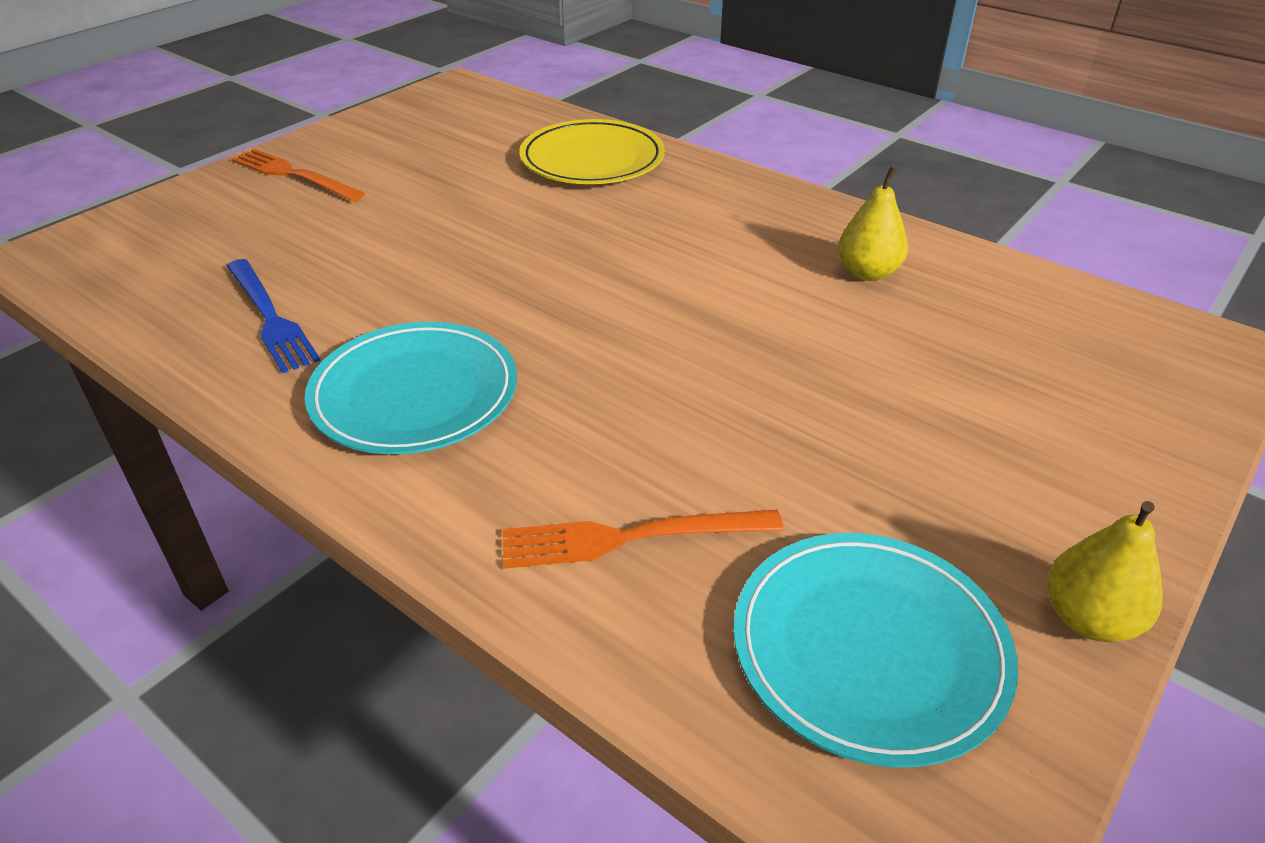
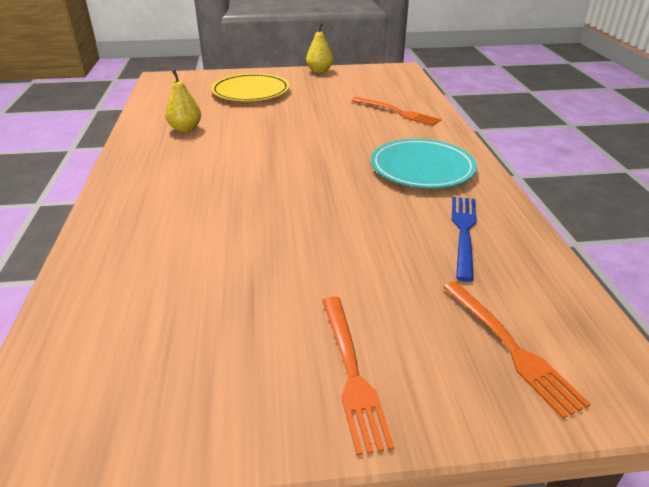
camera: 135 degrees left, 5 degrees down
(165, 237) = (510, 347): none -> orange fork
(592, 159) = (139, 245): yellow plate -> yellow plate (251, 92)
(869, 649) = (371, 83): turquoise plate -> none

